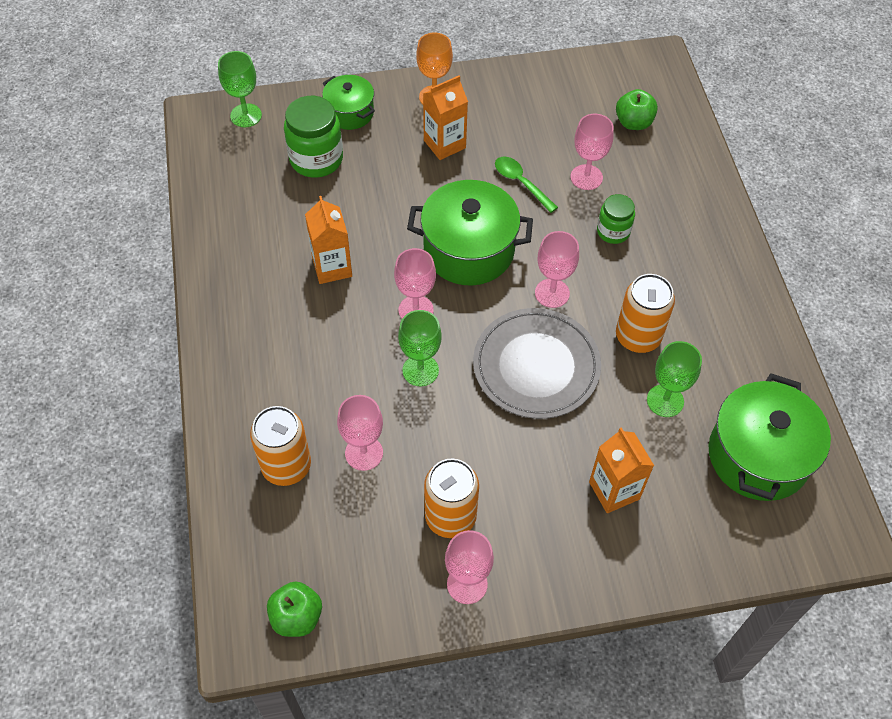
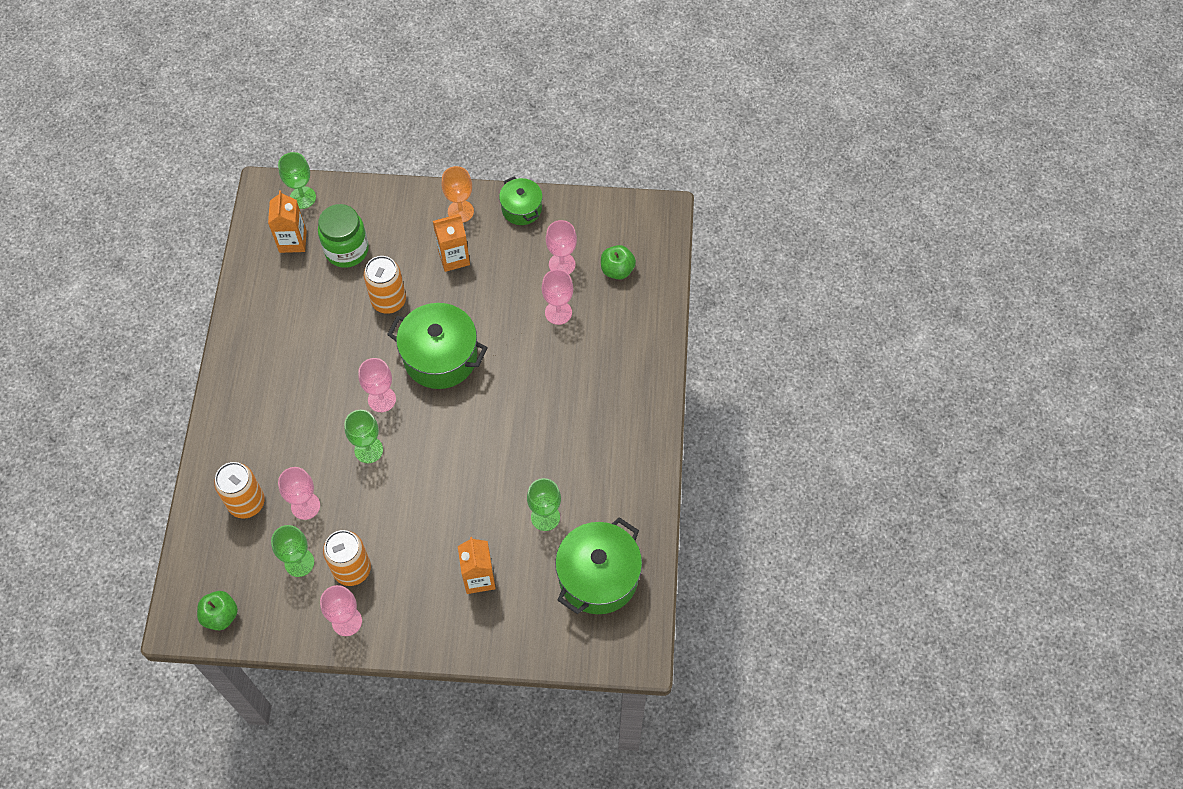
camera: 15 degrees right, 5 degrees up
(332, 267) = (329, 349): orange carton -> orange carton (292, 241)
(350, 113) = (387, 212): green pot -> green pot (521, 209)
(379, 524) = (299, 562): none -> green goblet
(521, 183) = (503, 306): green spoon -> none
(536, 366) = (457, 466): grey plate -> none
(552, 293) = (492, 408): pink goblet -> pink goblet (562, 264)
(613, 231) = (561, 366): green jar -> none
(638, 337) = (545, 460): orange can -> orange can (389, 301)

